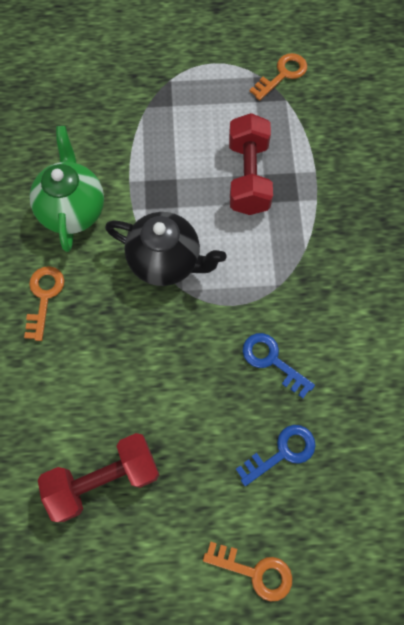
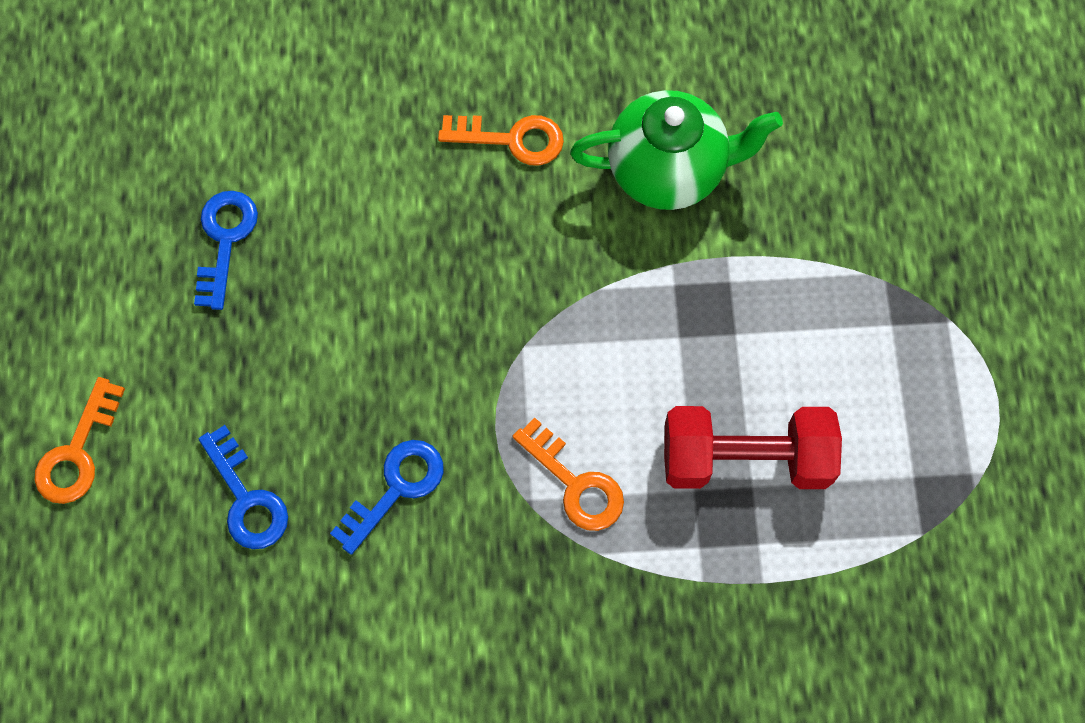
camera: 90 degrees right, 0 degrees up
(104, 479) = (225, 240): red dumbbell -> blue key
(166, 261) = (575, 320): black teapot -> none
(282, 74) = (982, 530): orange key -> orange key (575, 483)

